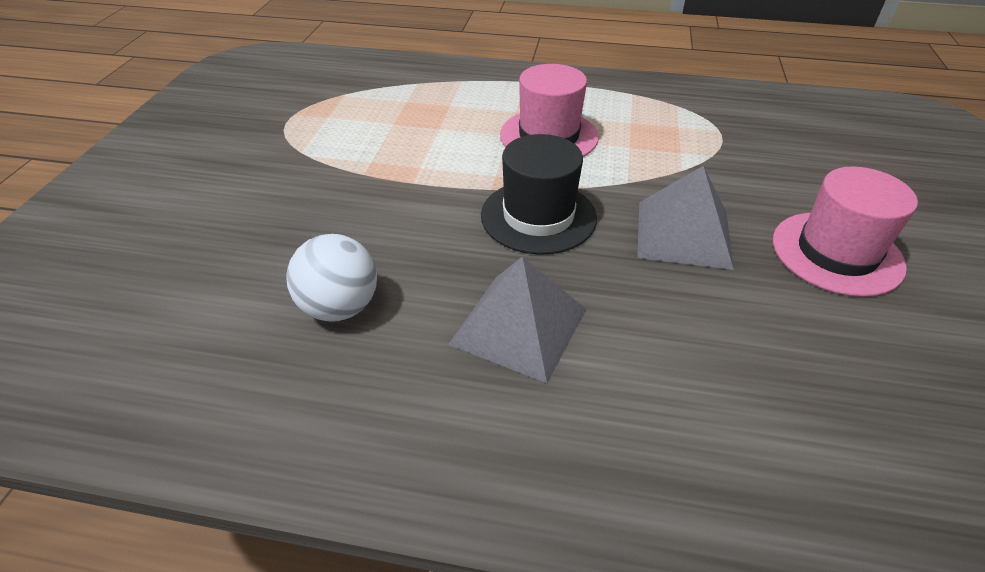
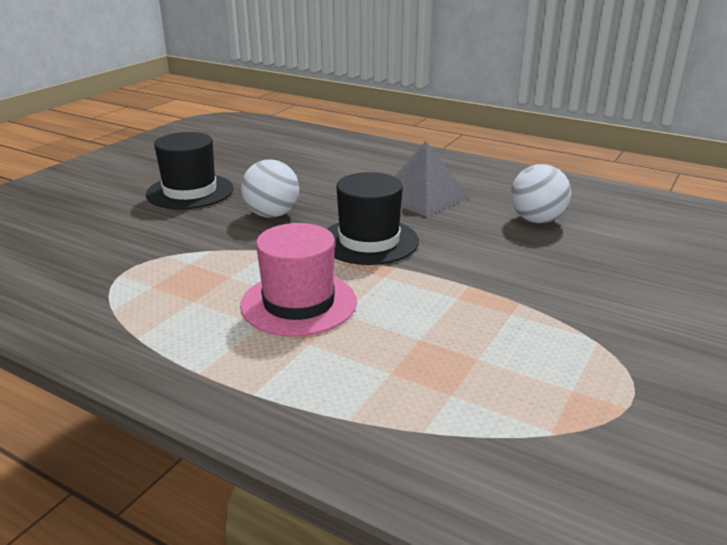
camera: 160 degrees left, 15 degrees down
(683, 233) = (272, 214): grey pyramid -> white ball
(836, 253) = (190, 191): pink hat -> black hat

